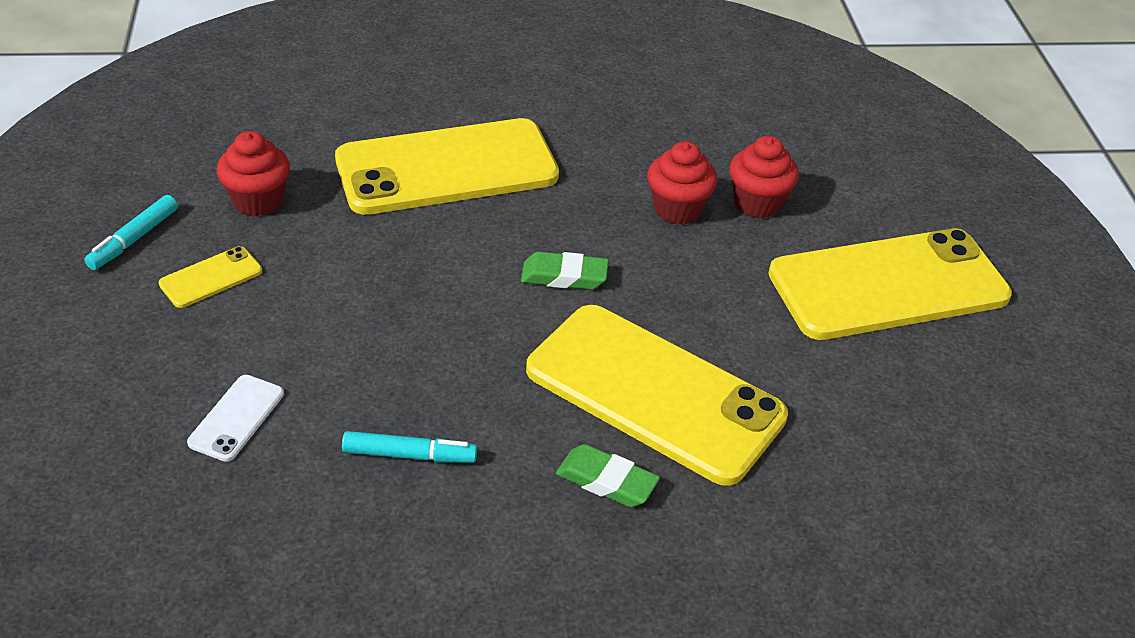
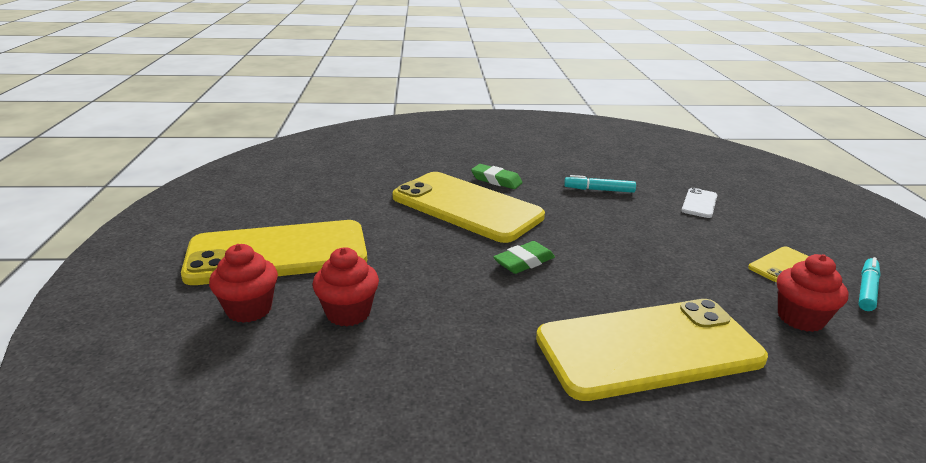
camera: 175 degrees left, 15 degrees down
(564, 276) = (524, 262): green eraser -> green eraser turned 45 degrees counterclockwise
(677, 209) = (425, 308): red cupcake -> red cupcake (249, 309)

